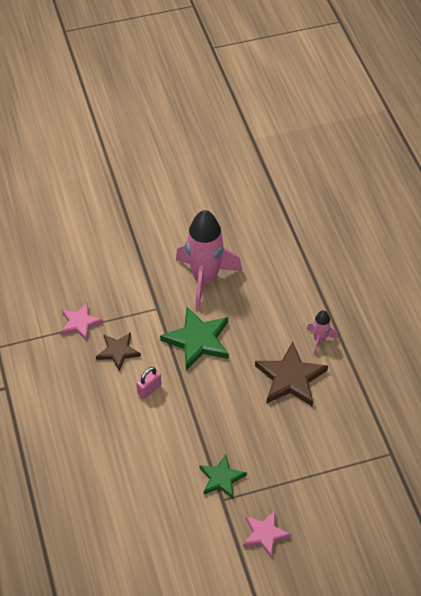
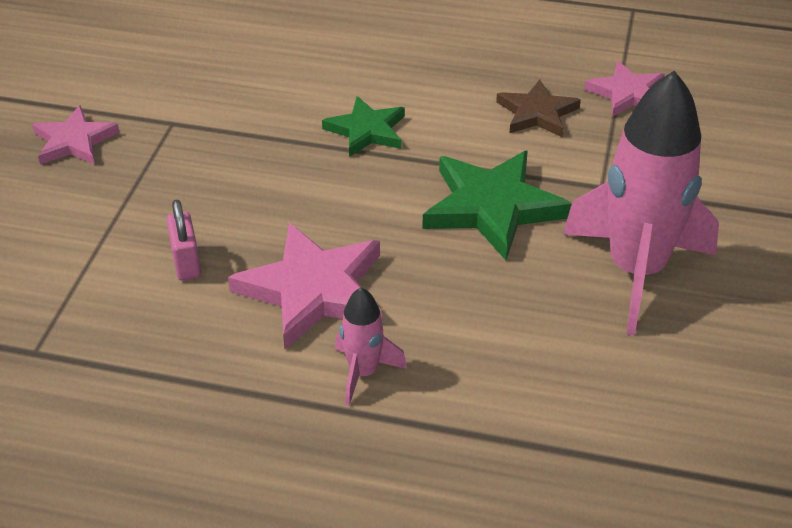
camera: 120 degrees right, 10 degrees down
(149, 389) = (435, 120): pink padlock -> pink padlock (186, 263)
(221, 478) = (207, 134): green star -> green star (366, 130)
(290, 378) = (313, 290): brown star -> pink star

